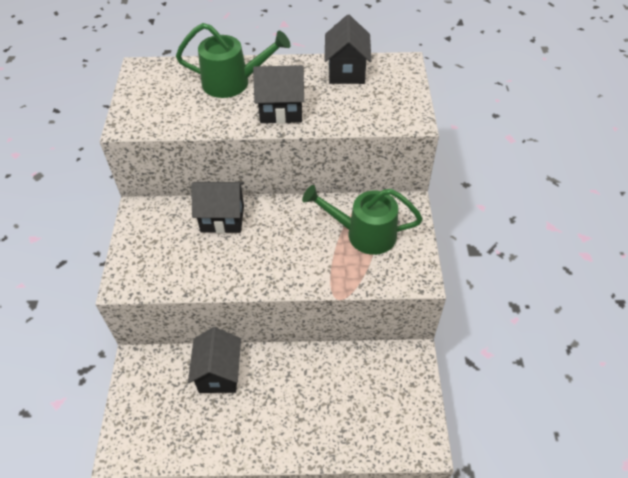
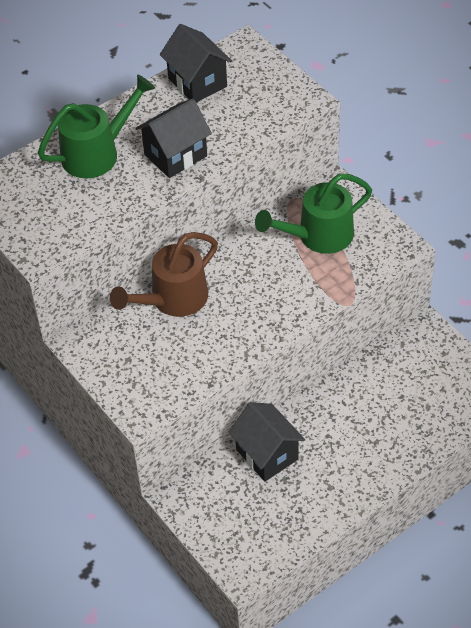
camera: 35 degrees left, 0 degrees up
(222, 218) = (172, 300): black house -> brown watering can

